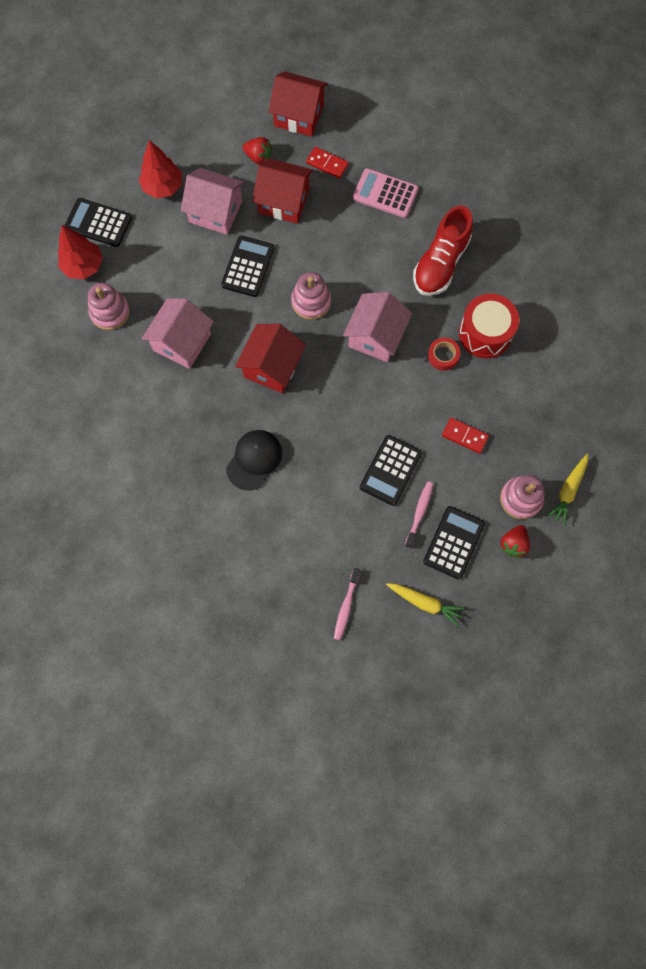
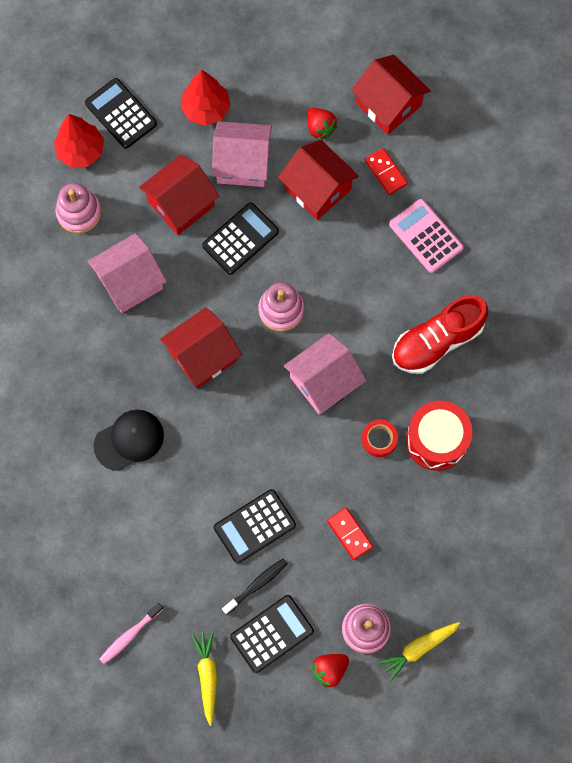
camera: 30 degrees right, 0 degrees up
(186, 265) = (181, 204): none -> red house
(215, 211) = (242, 163): pink house -> pink house turned 45 degrees counterclockwise
(419, 513) = (256, 585): pink toothbrush -> black toothbrush
(425, 603) = (207, 676): yellow carrot -> yellow carrot turned 150 degrees counterclockwise

